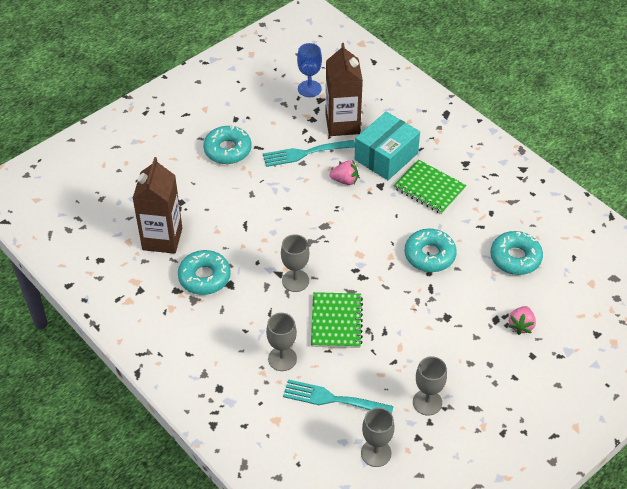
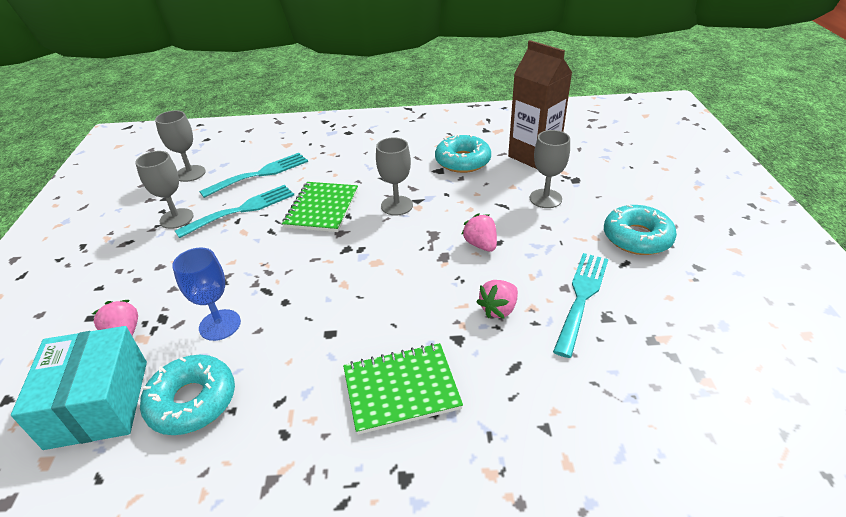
camera: 130 degrees right, 10 degrees down
(282, 359) = (330, 166): grey goblet -> grey goblet (545, 198)
(298, 214) = (480, 245): none -> pink strawberry
(309, 89) = (735, 374): blue goblet -> blue goblet (220, 325)
(336, 321) = (322, 208): green notebook -> green notebook turned 60 degrees clockwise
(342, 124) = (618, 368): brown carton -> none
(381, 369) = (242, 210): none -> turquoise fork
(386, 156) = (507, 378): turquoise box -> turquoise box (98, 403)
(429, 255) = (304, 317): turquoise donut -> none

